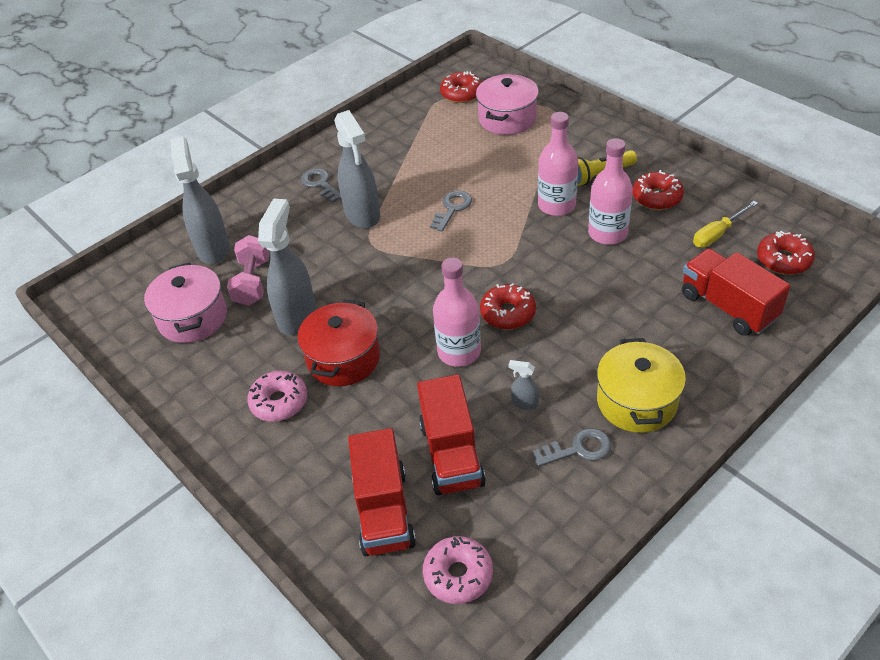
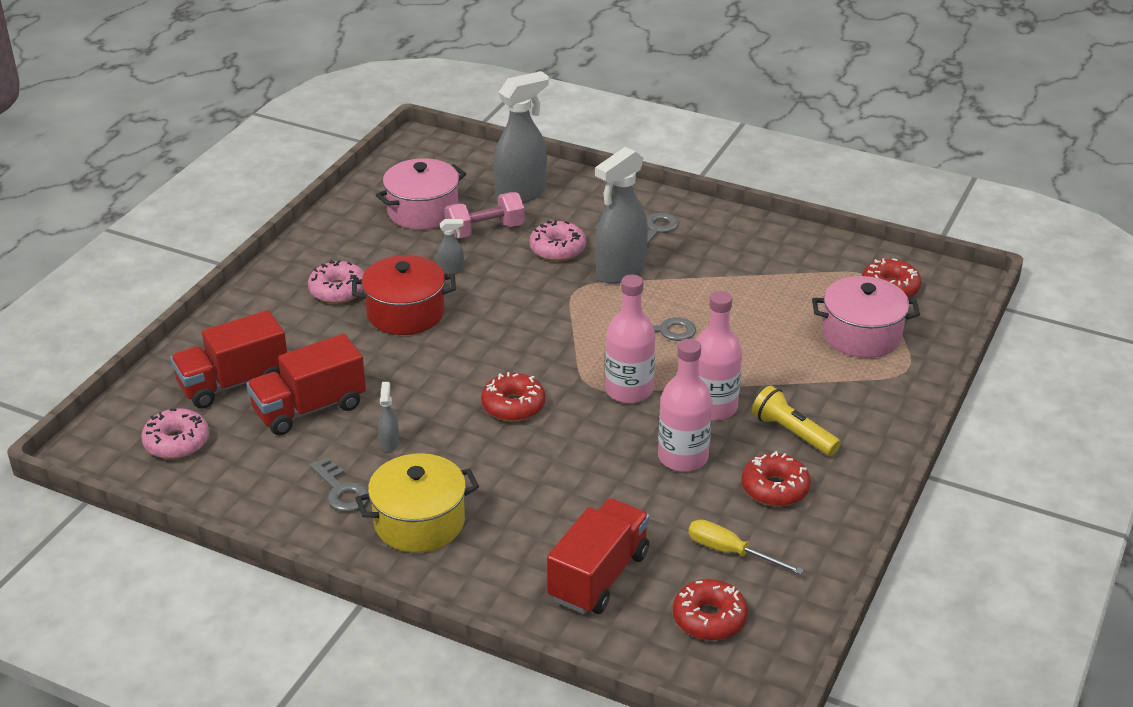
camera: 65 degrees right, 10 degrees down
(297, 315) = (451, 270): grey spray bottle -> grey spray bottle, size x0.43
(310, 243) = (557, 249): none -> pink donut
(459, 352) = (443, 384): pink bottle -> pink bottle (629, 390)

